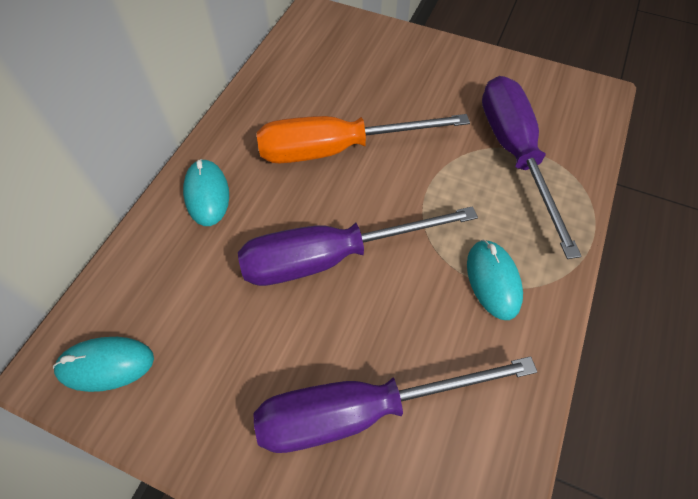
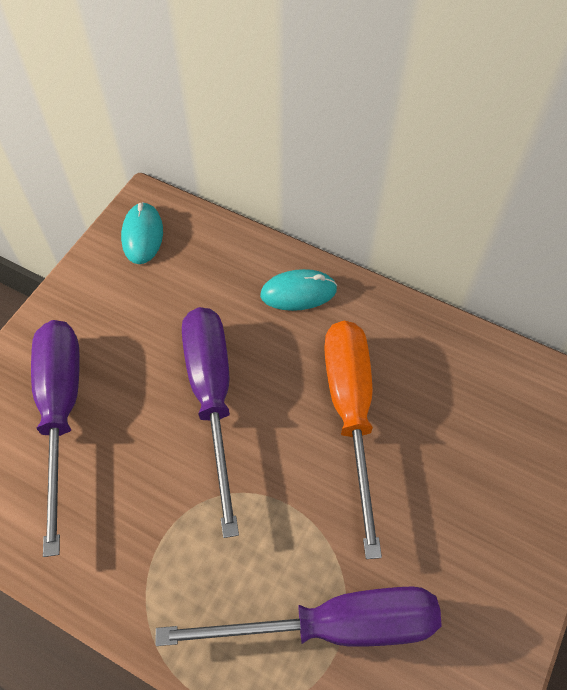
camera: 95 degrees right, 0 degrees up
(493, 280) = (160, 553): turquoise mouse -> none

